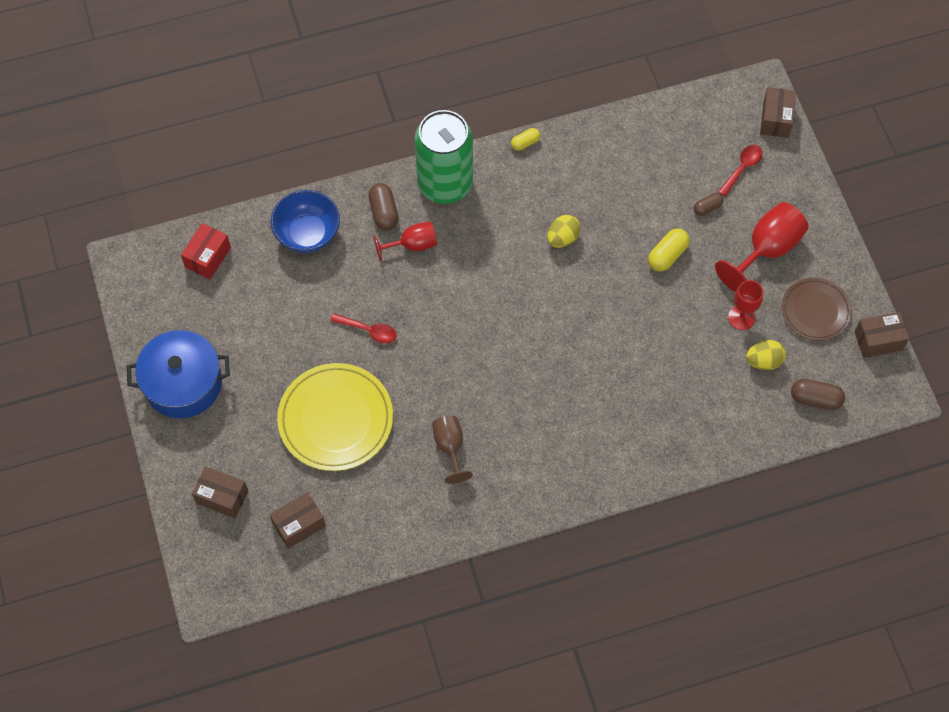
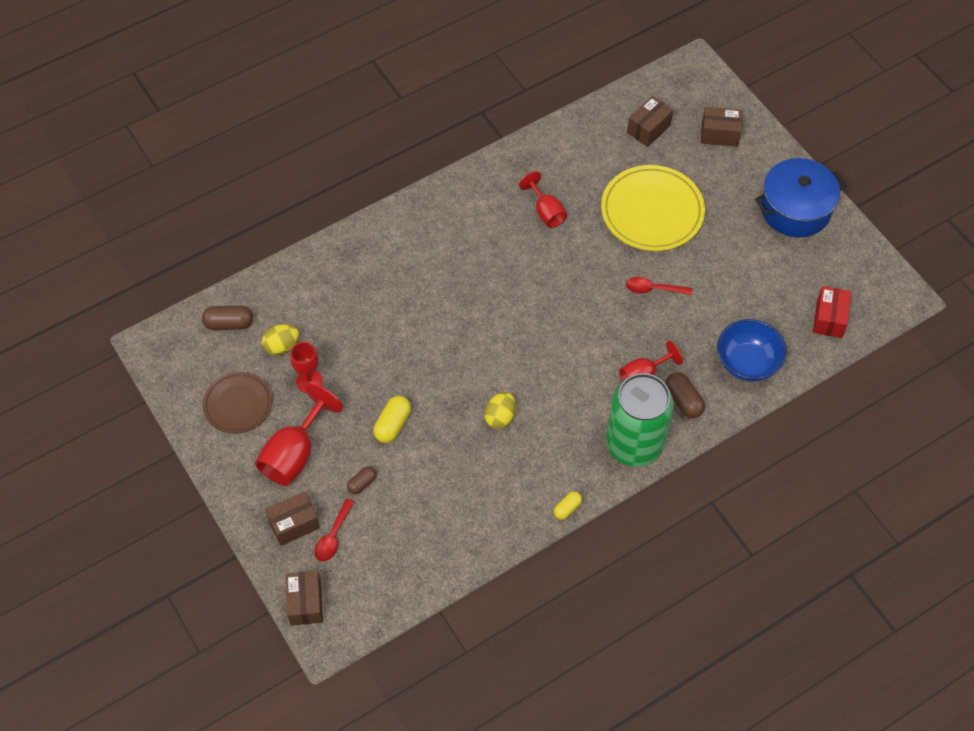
camera: 165 degrees right, 5 degrees down
(450, 447) = (546, 212): brown goblet -> red goblet
(878, 340) = (174, 390): brown box -> brown box (294, 524)

